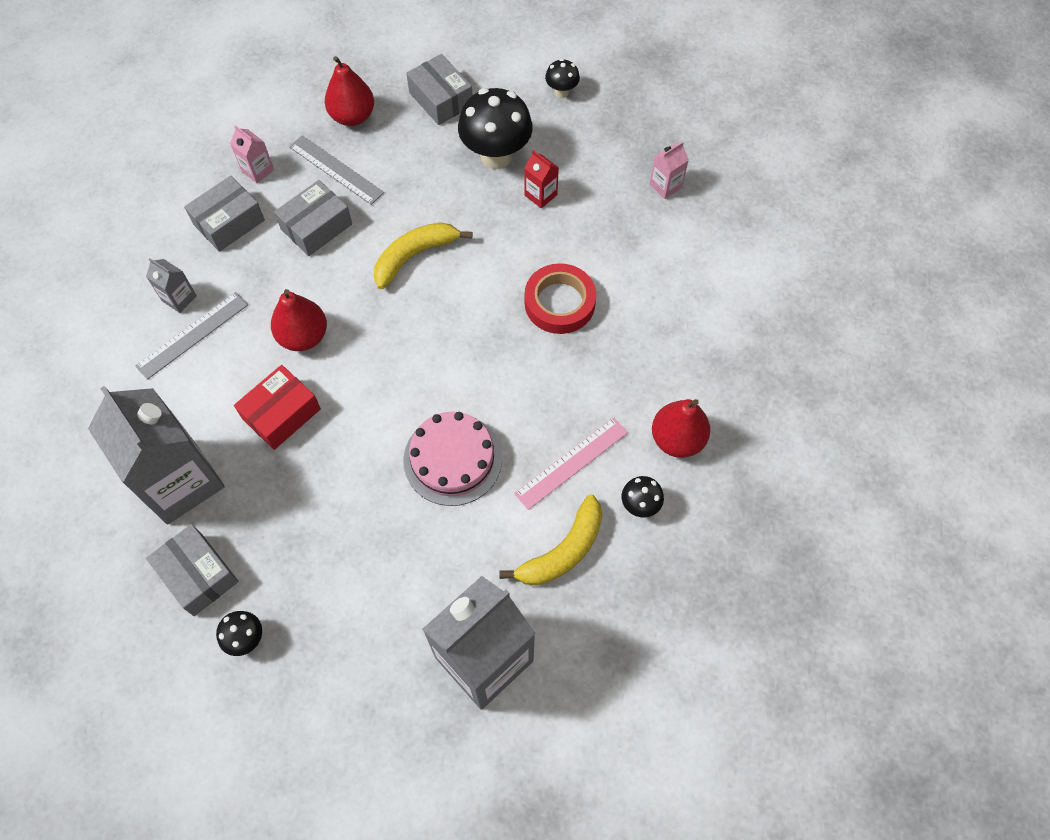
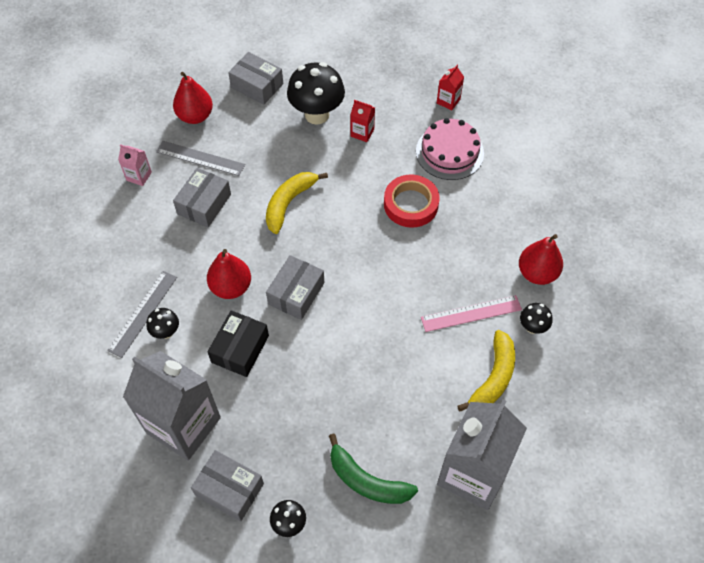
camera: 20 degrees left, 5 degrees down
(179, 298) = (119, 289): grey carton -> none
(229, 222) = (133, 221): grey box -> grey box (296, 293)
(281, 414) = (240, 349): red box -> black box
(356, 621) = (367, 481): none -> green banana
(452, 459) = (384, 339): pink cake -> pink cake (449, 152)
(561, 92) = (344, 56): black mushroom -> black mushroom (166, 332)
(571, 463) = (471, 313): pink ruler -> pink ruler turned 45 degrees clockwise
(665, 186) = (448, 101): pink carton -> red carton

